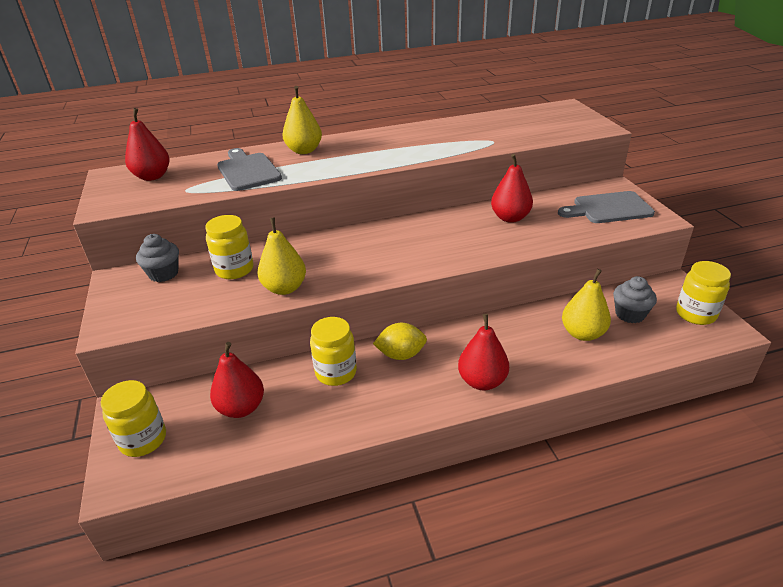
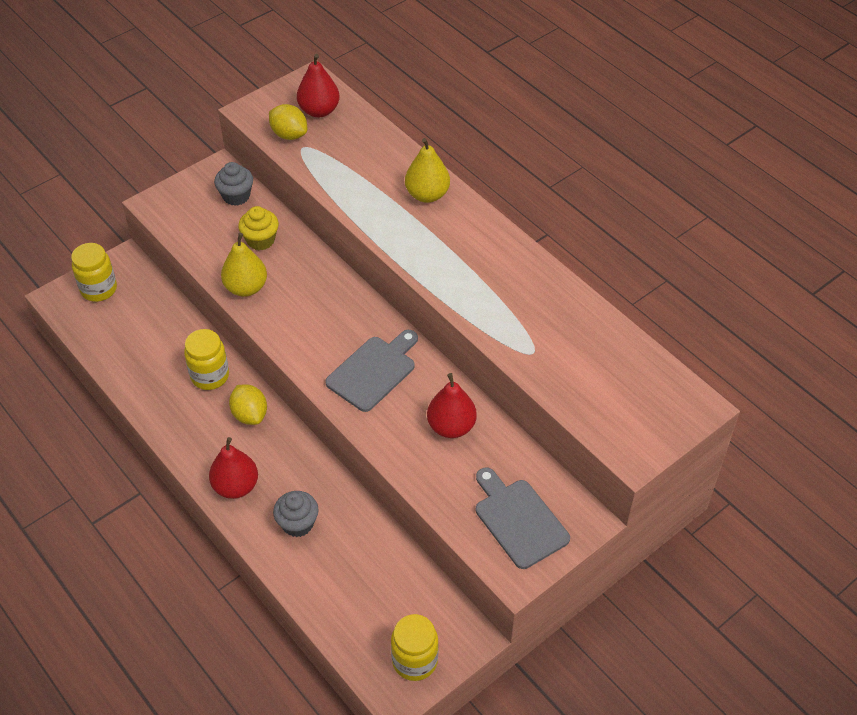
camera: 65 degrees right, 15 degrees up
(161, 193) = (289, 134): none -> yellow lemon
(234, 270) = (260, 240): yellow jar -> yellow cupcake
(241, 408) = (148, 331): red pear -> none
(247, 170) = (361, 172): grey cutting board -> grey cutting board (374, 371)
(582, 333) = (337, 556): yellow pear -> none
(630, 314) = (389, 596): grey cupcake -> grey cupcake (298, 523)

